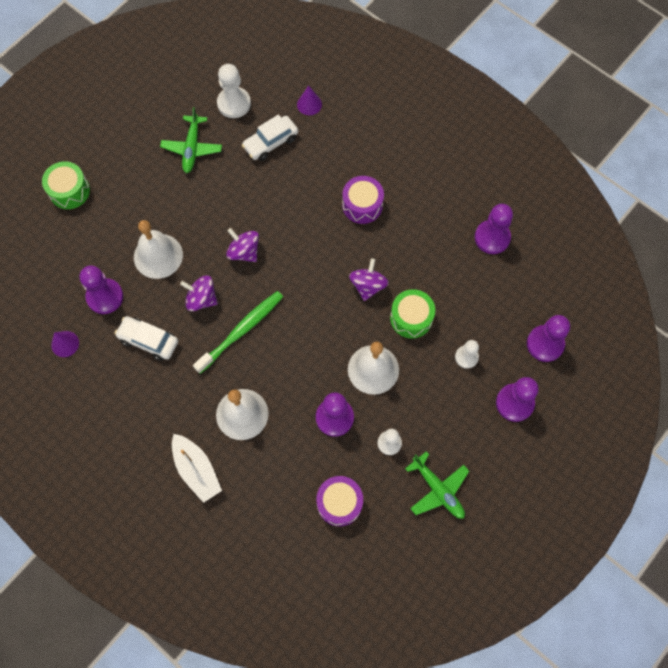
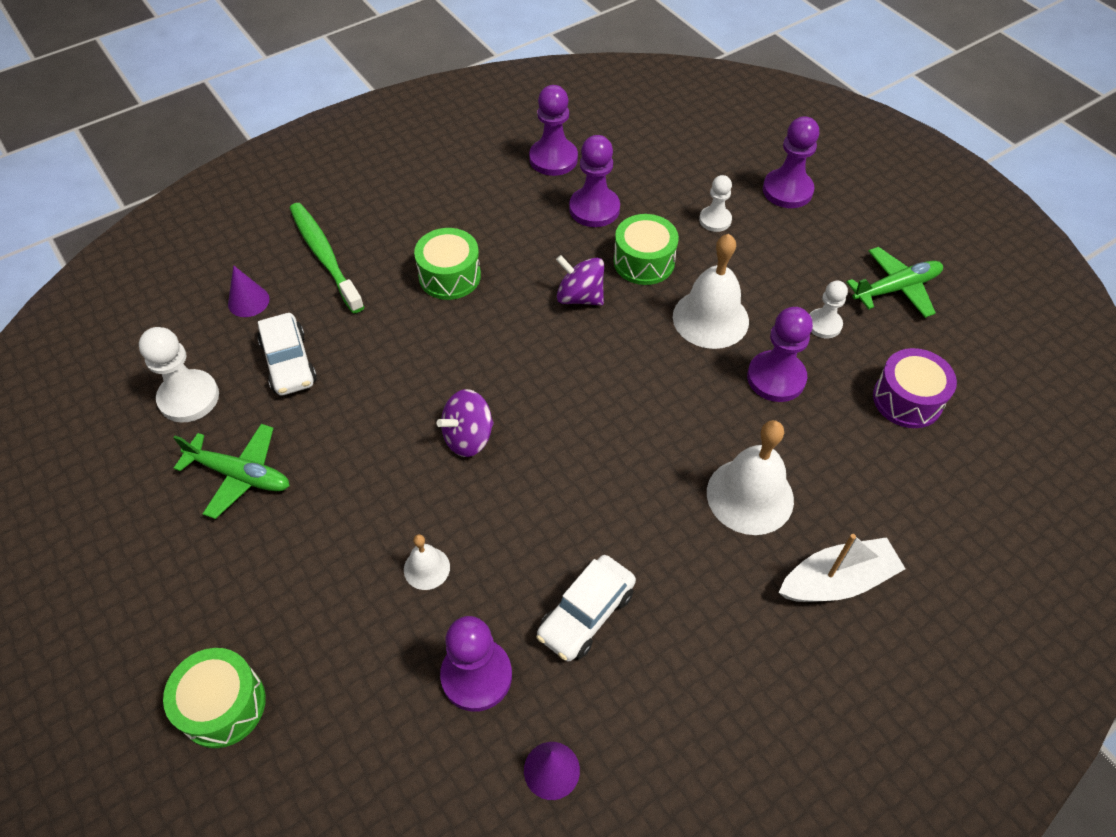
camera: 75 degrees left, 15 degrees down
(158, 256) = (426, 568): white bell -> white bell, size x0.51
(201, 299) = (532, 515): purple spinning top -> none
(241, 331) = (607, 469): green toothbrush -> green toothbrush (325, 256)
(362, 205) = (449, 276): purple drum -> green drum
(545, 344) = (714, 147): purple pawn -> purple pawn (594, 209)

